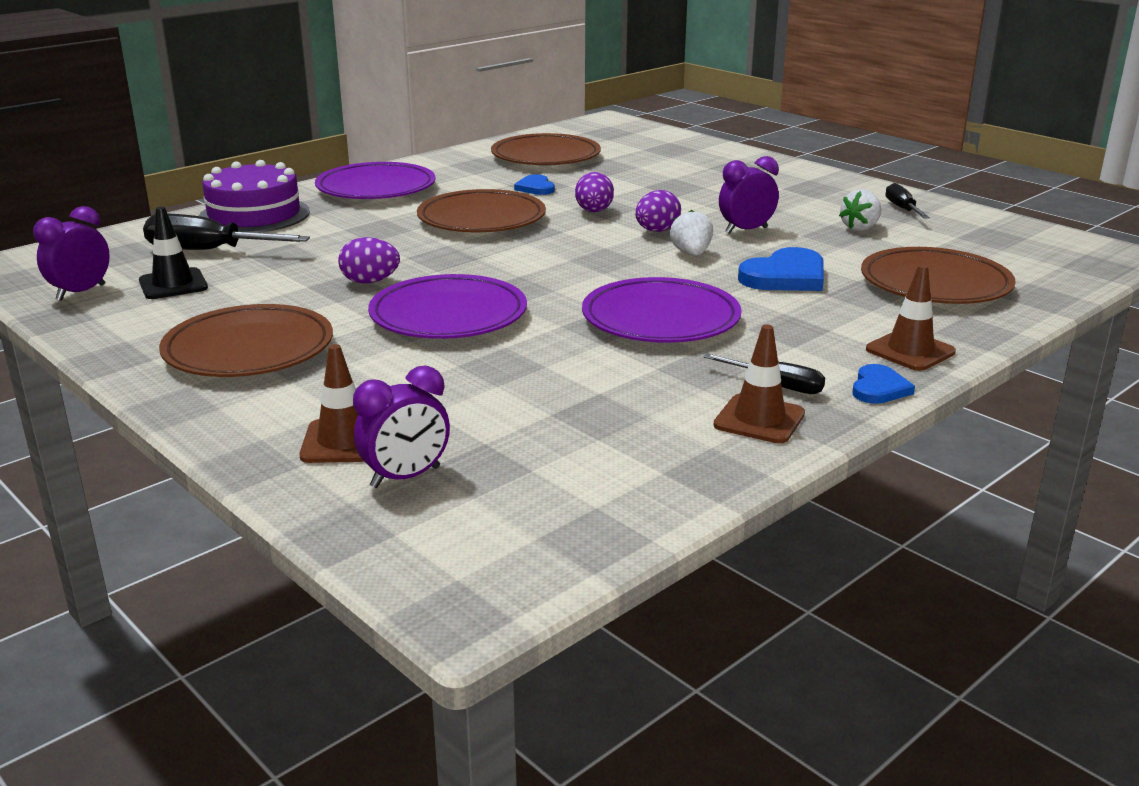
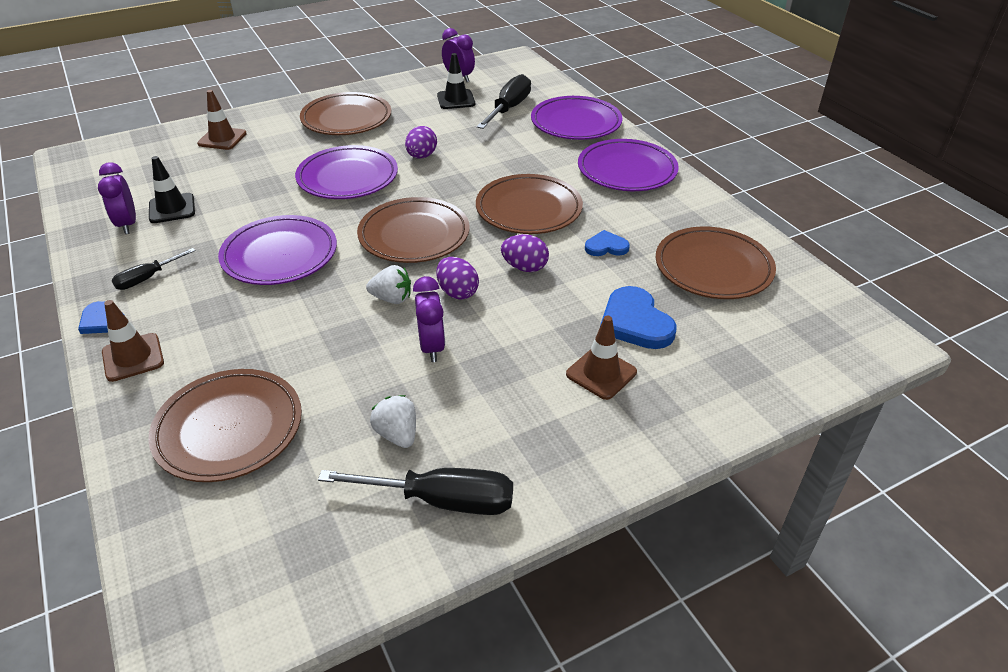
camera: 105 degrees right, 15 degrees up
(254, 215) = (576, 123): purple cake -> purple plate
(405, 477) = (175, 151): purple clock -> purple clock (127, 224)
(568, 260) = (414, 235): none -> brown plate
(602, 419) = (172, 208): none -> black traffic cone
(759, 419) = (118, 260): brown traffic cone -> brown traffic cone (601, 373)
(785, 276) = (310, 338): blue heart -> blue heart (635, 322)
(902, 209) = (440, 500): black screwdriver -> black screwdriver, size x1.71

